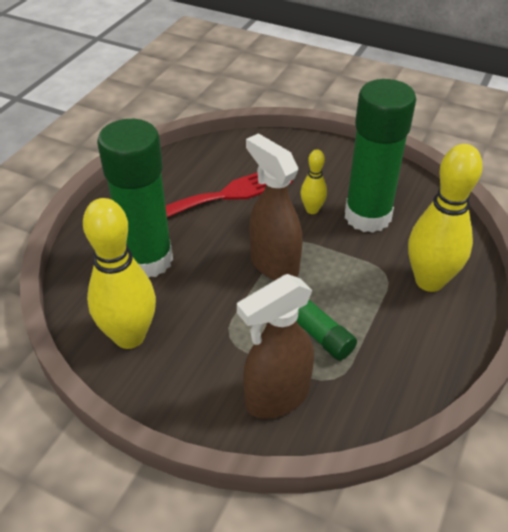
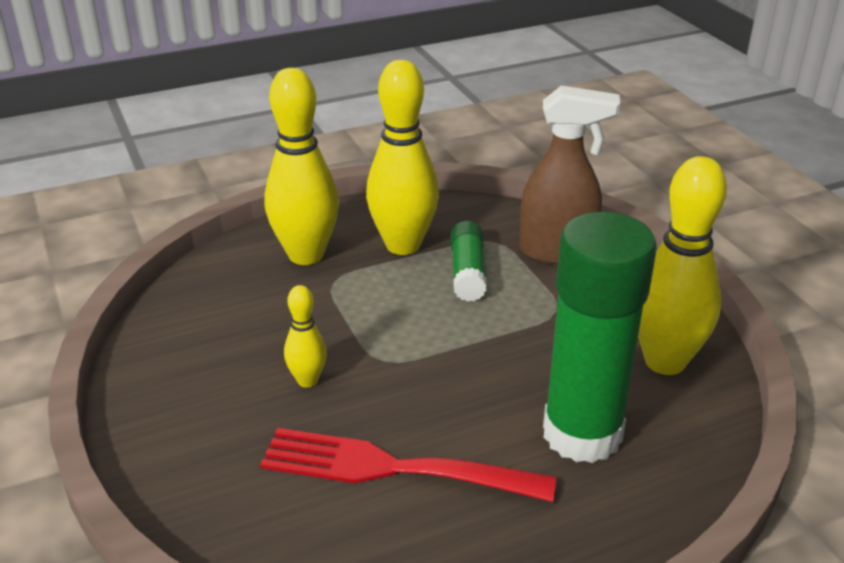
camera: 140 degrees left, 10 degrees down
(273, 264) = (434, 347): brown spray bottle -> none
(367, 216) = (260, 337): green glue stick -> none
(386, 330) = (403, 245): none -> yellow bowling pin

